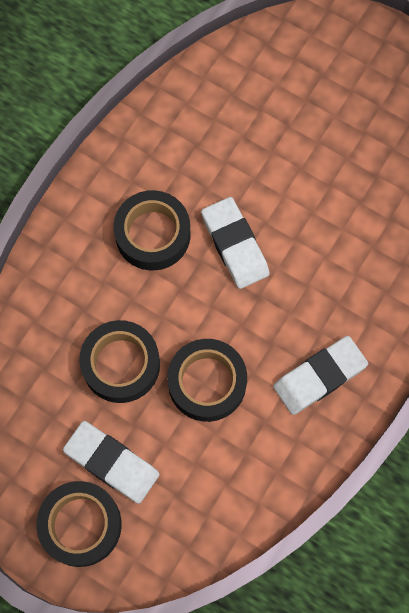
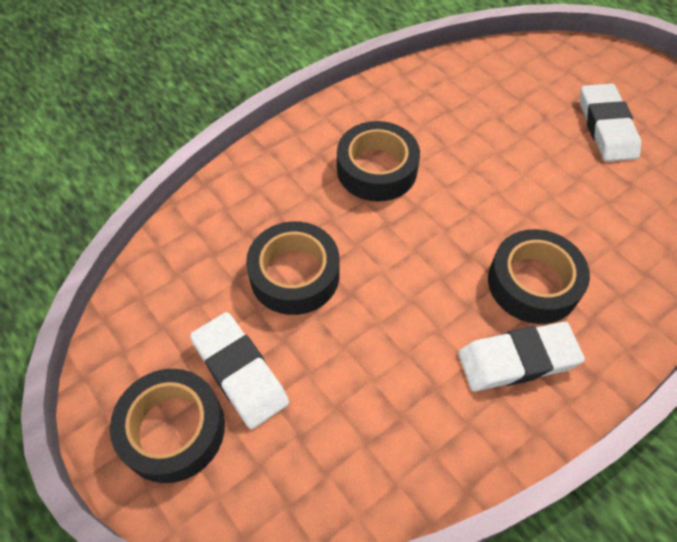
camera: 20 degrees right, 15 degrees down
(207, 383) = (382, 323): black tape -> black tape (533, 283)
(235, 245) = (459, 202): white eraser -> white eraser (606, 127)

